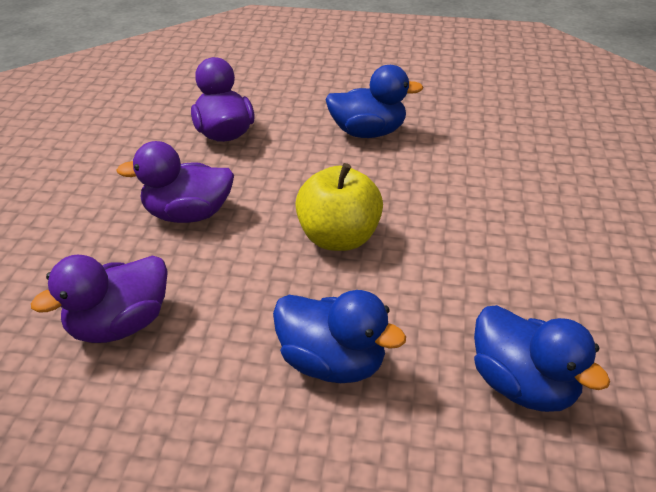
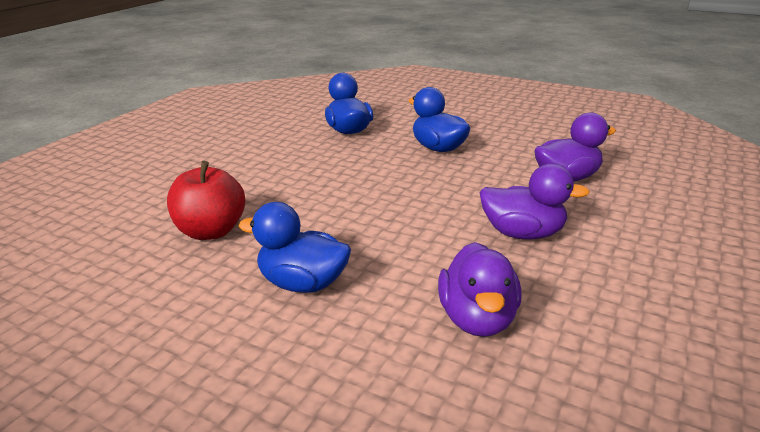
camera: 160 degrees left, 10 degrees down
(338, 238) = (400, 197): yellow apple -> none
(495, 158) = (211, 231): none -> red apple

